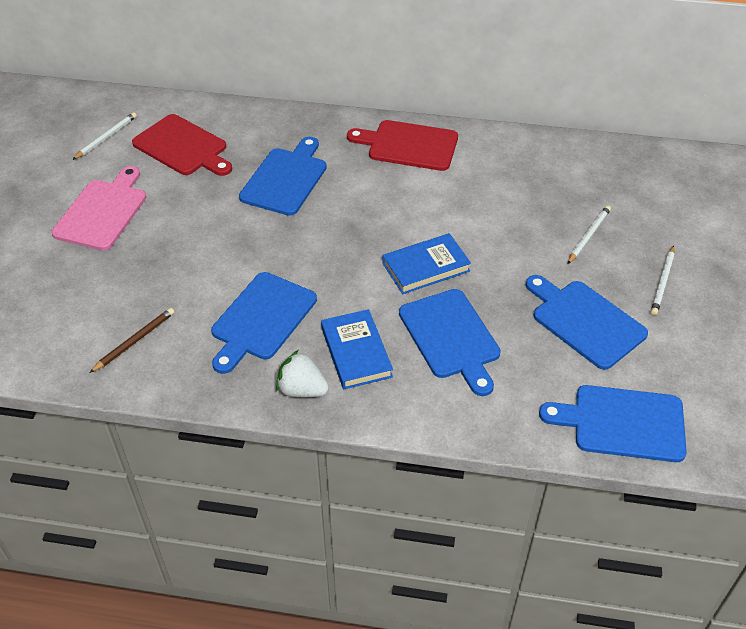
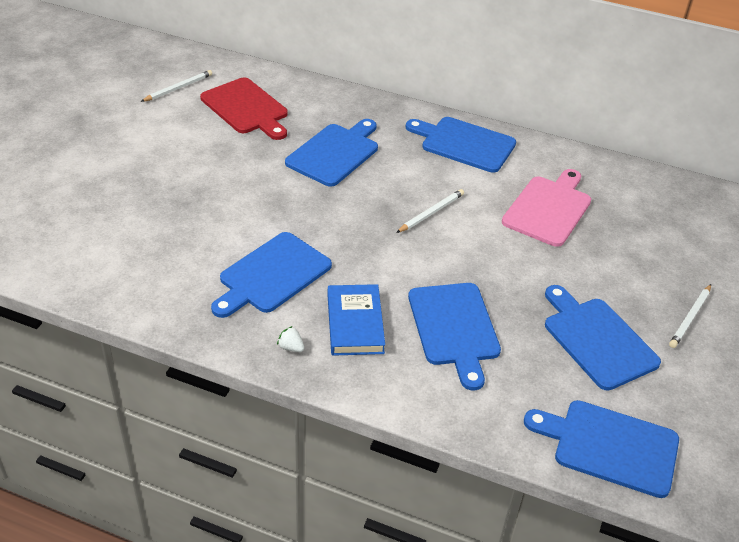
camera: 10 degrees right, 5 degrees down
(102, 212) = (153, 152): pink cutting board -> pink cutting board (548, 208)
(134, 341) = (145, 271): brown pencil -> none
(302, 390) = (291, 347): white strawberry -> white strawberry, size x0.53
(408, 145) = (464, 144): red cutting board -> blue cutting board
(426, 267) = (448, 258): blue book -> none
(588, 236) = (623, 259): white pencil -> white pencil (431, 213)

